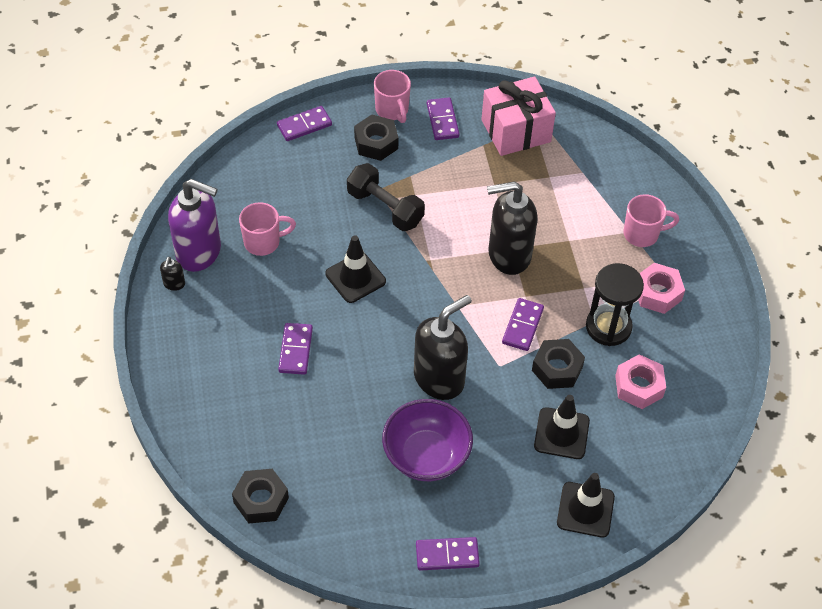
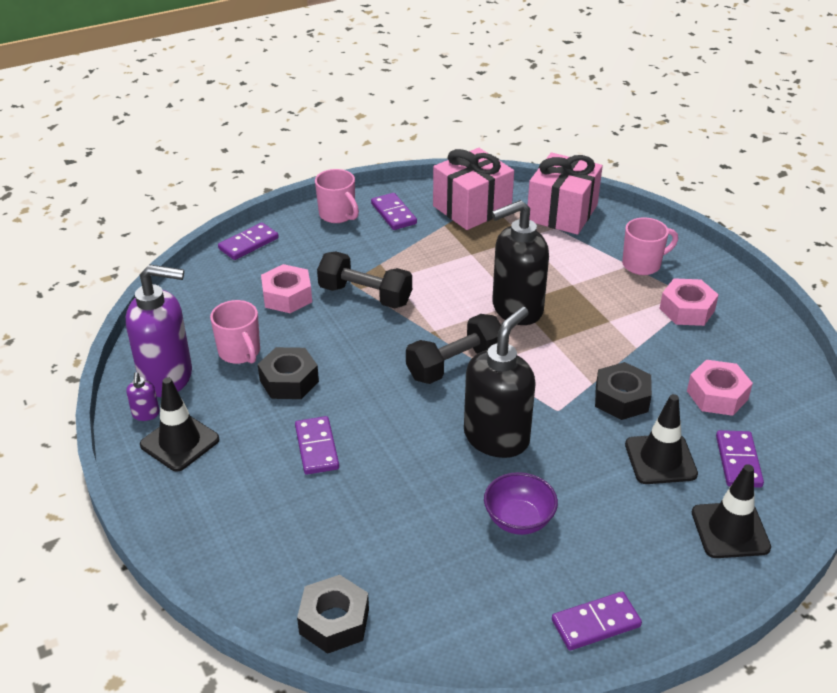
camera: 15 degrees left, 15 degrees down
(174, 284) = (146, 414): black soap dispenser -> purple soap dispenser
(263, 242) = (240, 352): pink mug -> pink mug turned 90 degrees clockwise
(319, 192) = (287, 296): none -> pink nut
(355, 277) = (358, 363): black traffic cone -> black traffic cone (180, 442)
(376, 143) = (332, 244): black nut -> black nut (289, 381)
(426, 456) = (518, 520): purple bowl -> purple bowl, size x0.65
(434, 299) = (455, 364): none -> black dumbbell
(522, 326) = (563, 368): purple domino -> purple domino (738, 461)
(596, 156) = (562, 213): none -> pink gift
(608, 327) = (654, 349): black hourglass -> none

